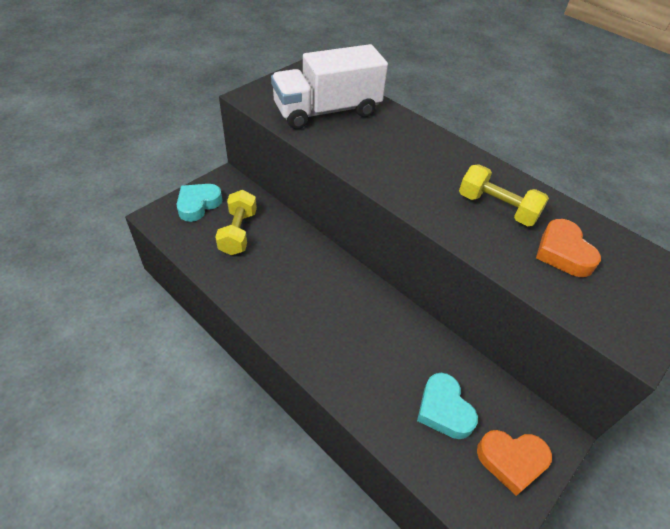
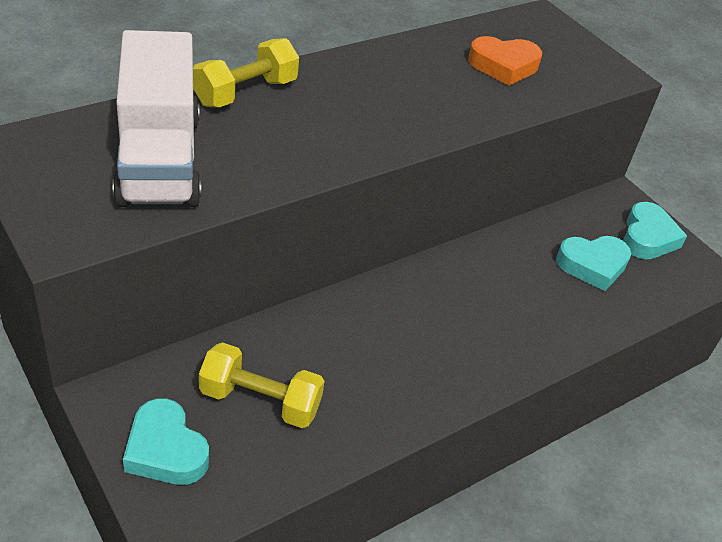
camera: 80 degrees left, 5 degrees down
(497, 208) = (426, 81): yellow dumbbell -> yellow dumbbell (245, 92)
(511, 461) = (647, 237): orange heart -> turquoise heart

